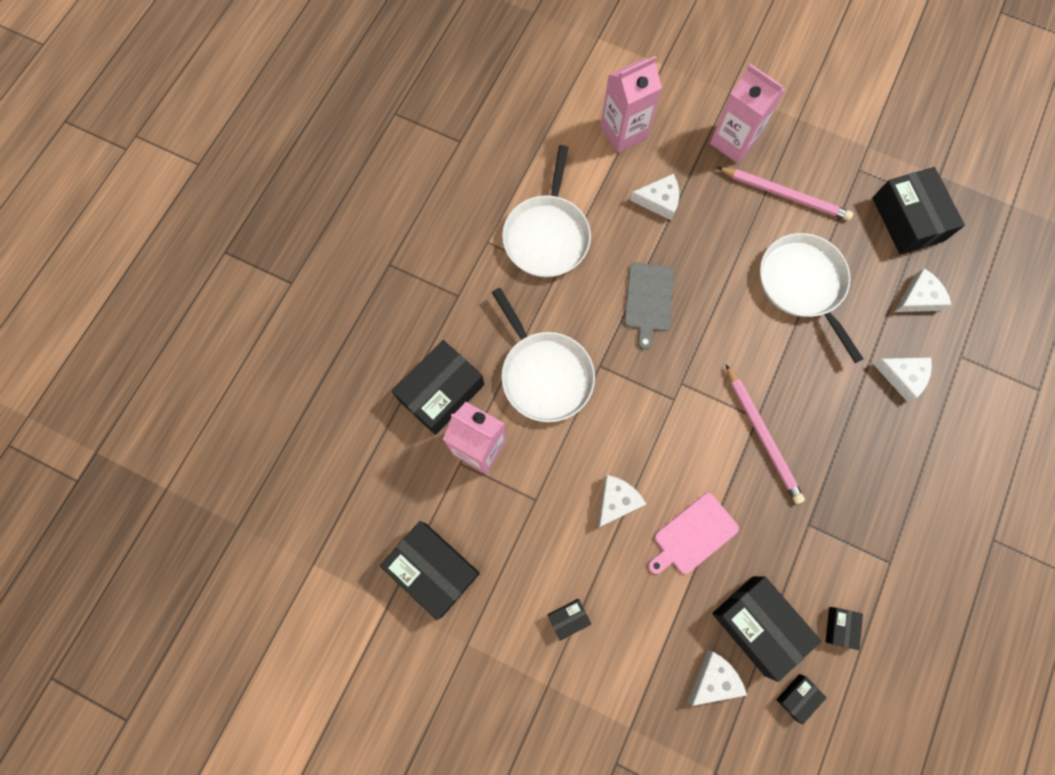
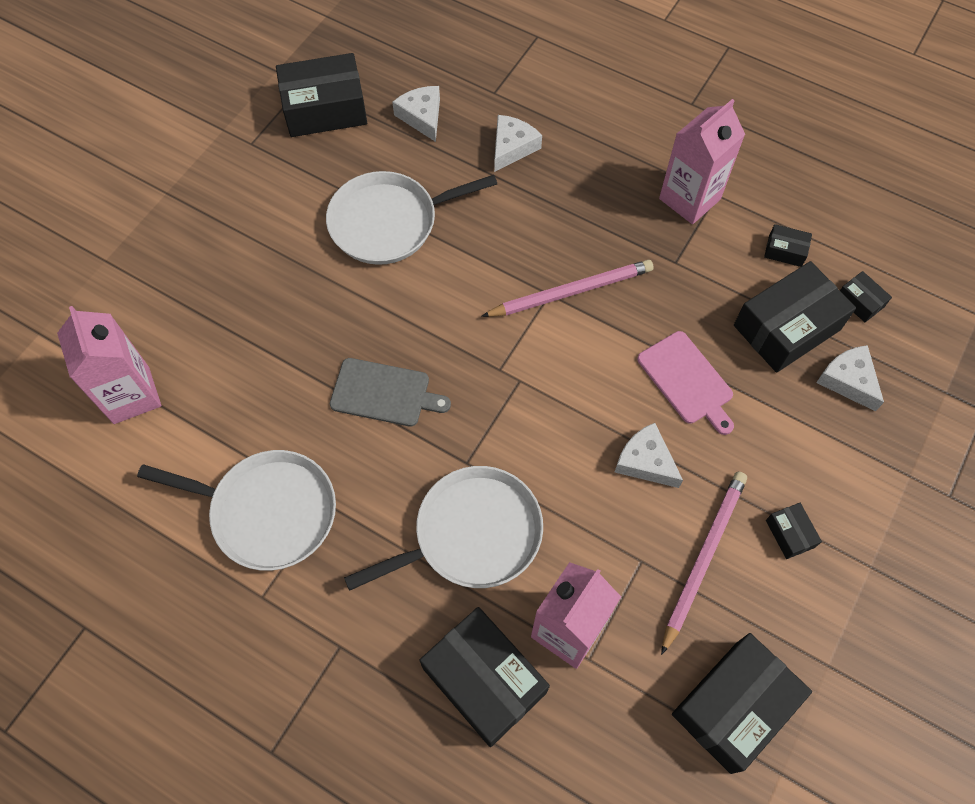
camera: 85 degrees left, 10 degrees down
(659, 201) = (245, 363): white cheese -> none
(733, 142) = (180, 266): pink carton -> pink carton (689, 199)
(785, 195) = (268, 222): pink pencil -> pink pencil (703, 557)

